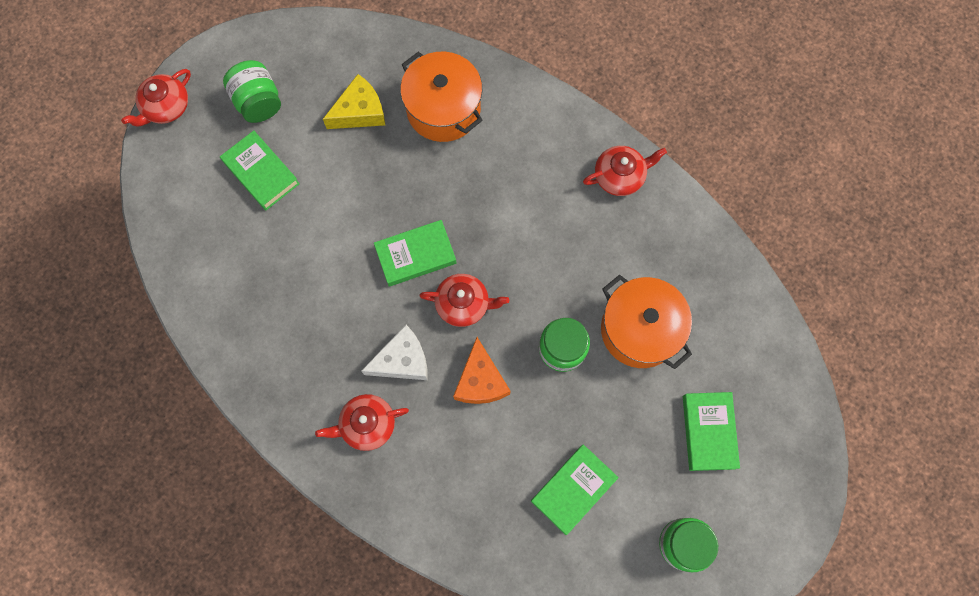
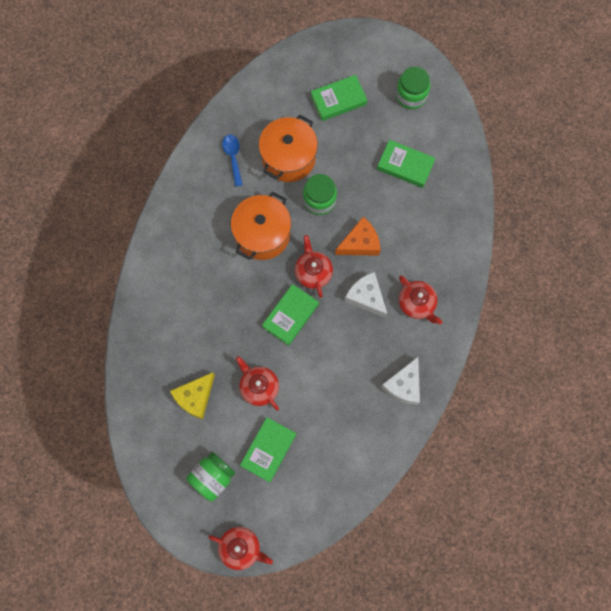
camera: 110 degrees left, 0 degrees up
(267, 363) = (403, 385): none -> white cheese
(360, 111) = (195, 397): yellow cheese -> yellow cheese turned 90 degrees counterclockwise
(415, 255) = (290, 316): green book -> green book turned 75 degrees clockwise
(443, 109) = (173, 338): orange pot -> orange pot (262, 234)
(620, 176) = (184, 202): red teapot -> red teapot (258, 387)
(665, 257) = (233, 157): none -> blue spoon

